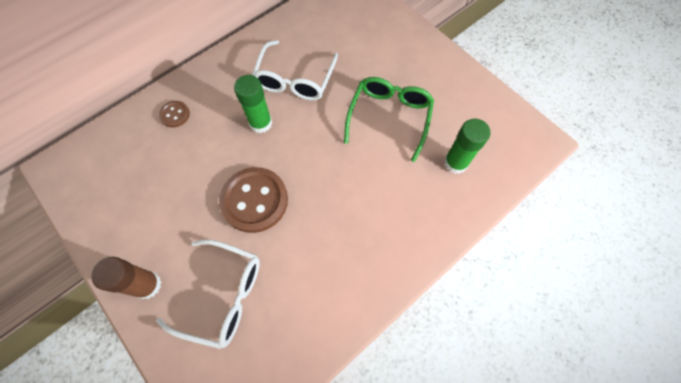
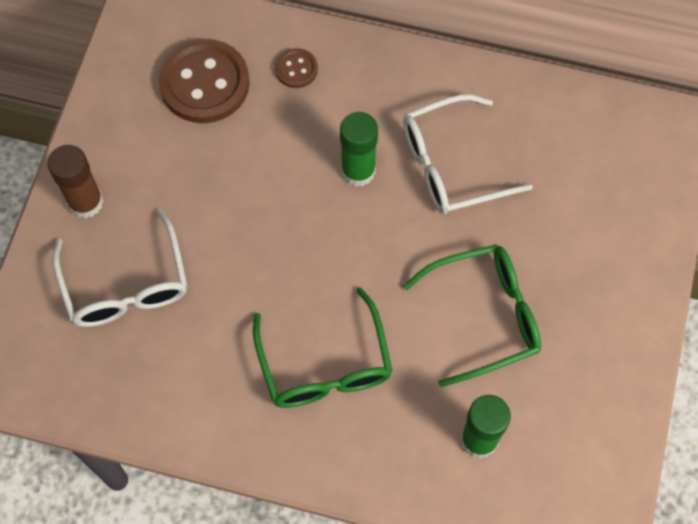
camera: 55 degrees right, 0 degrees up
(254, 200) = (254, 237): brown button -> brown button (204, 83)
(360, 212) = (325, 365): none -> green glasses

